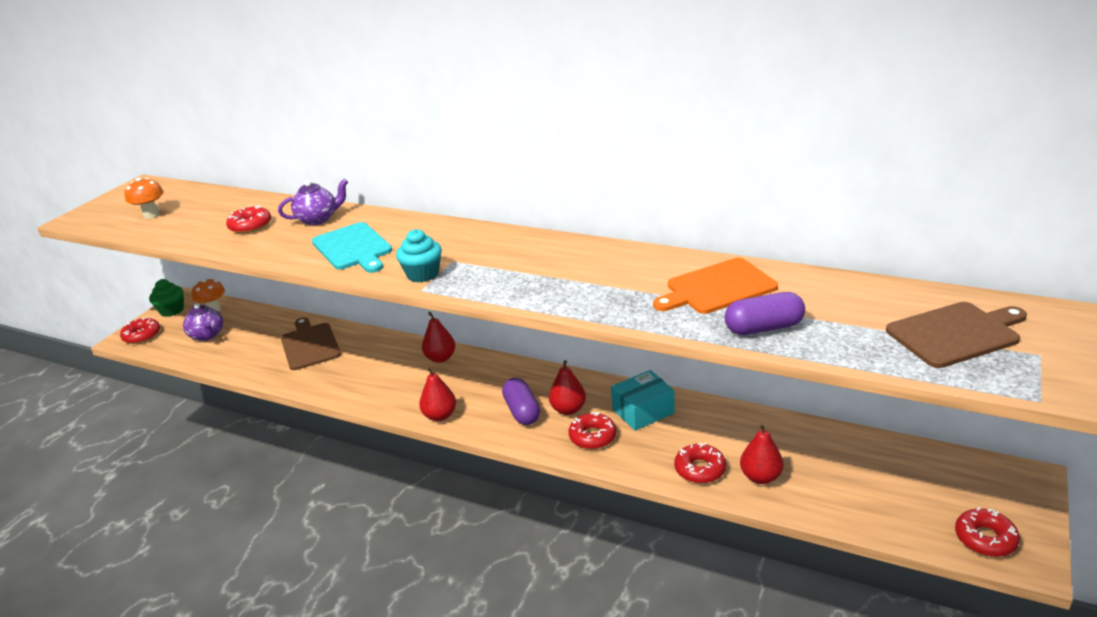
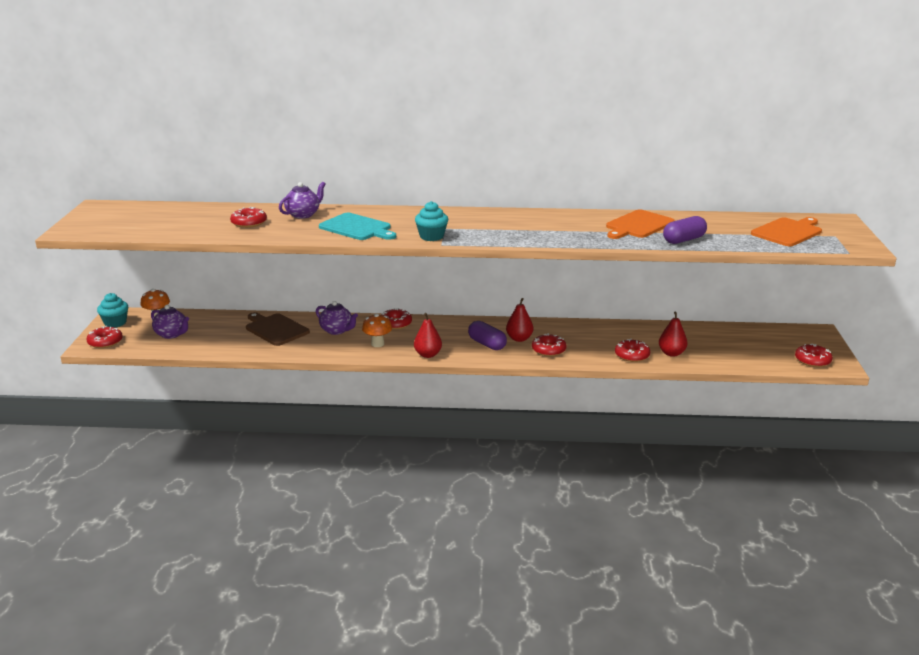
camera: 25 degrees left, 5 degrees down
(151, 215) = (143, 223): orange mushroom -> orange mushroom (377, 344)
(172, 310) = (115, 323): green cupcake -> turquoise cupcake
(370, 358) = (337, 330): none -> purple teapot
(440, 358) = (395, 323): red pear -> red donut
(643, 411) = (571, 333): turquoise box -> none
(956, 334) = (788, 232): brown cutting board -> orange cutting board

